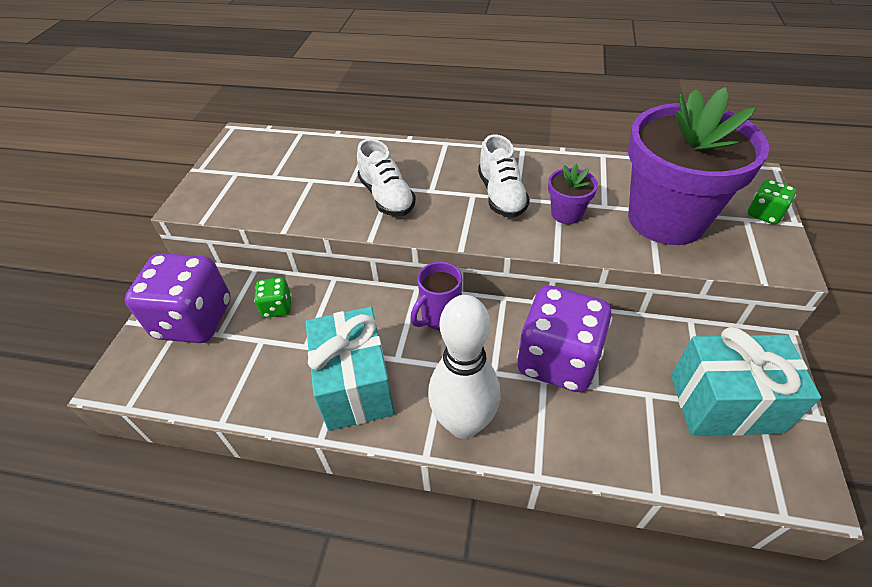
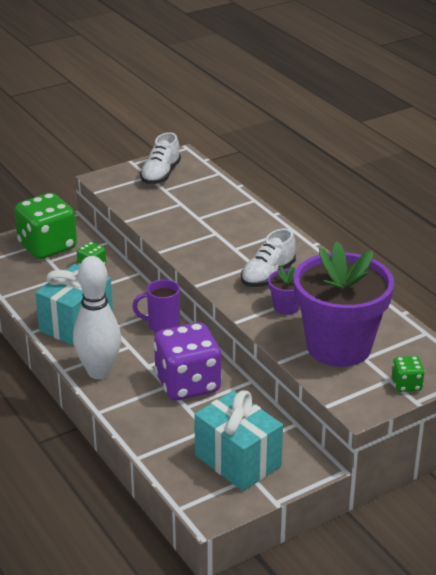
camera: 45 degrees right, 15 degrees down
(194, 320) = (47, 247): purple dice -> green dice
(387, 197) = (204, 237): white shoe -> white shoe (160, 175)

